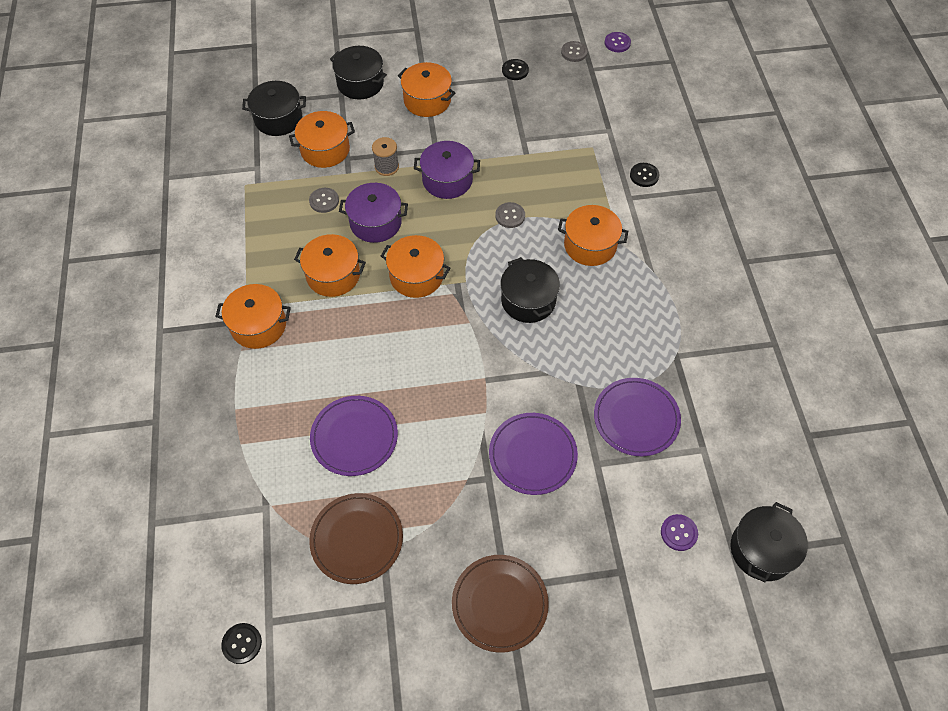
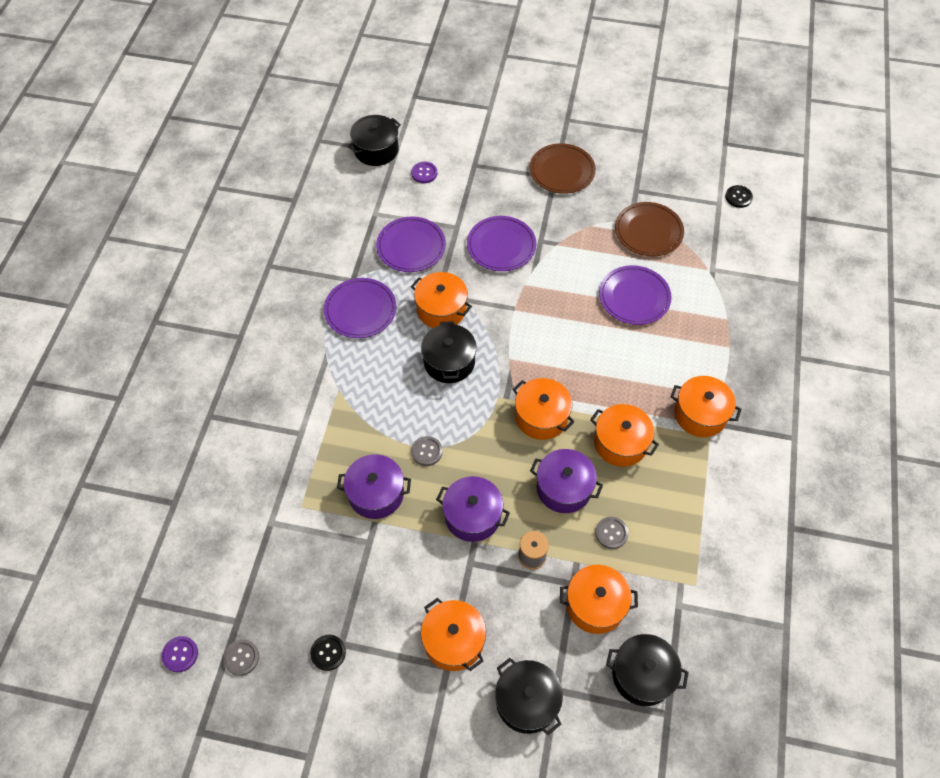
camera: 160 degrees left, 0 degrees up
(536, 172) = (376, 494): none -> purple pot
(590, 245) = (367, 396): orange pot -> orange pot (441, 309)
(644, 175) = (270, 453): black button -> none
(646, 325) = (360, 310): none -> purple plate

